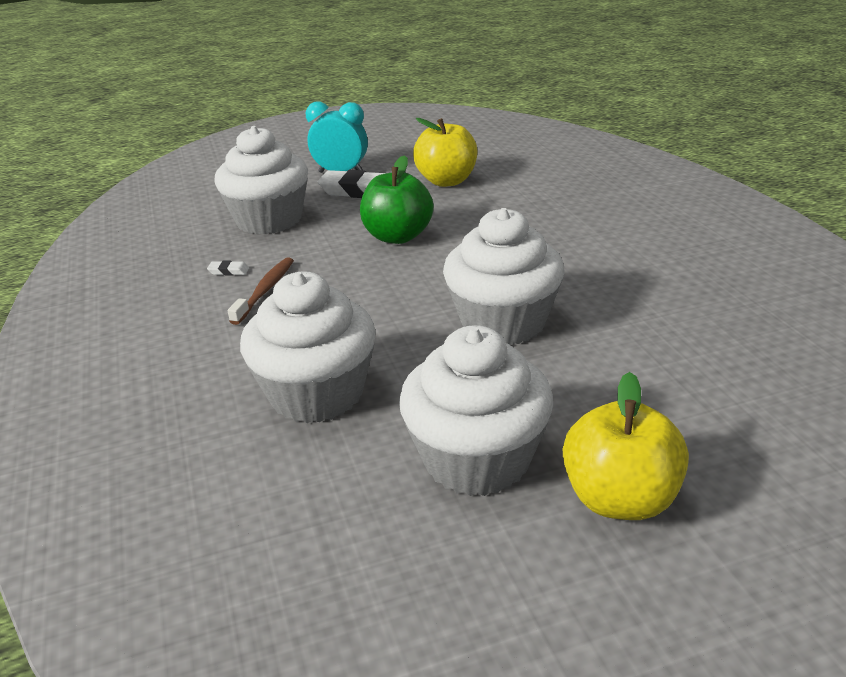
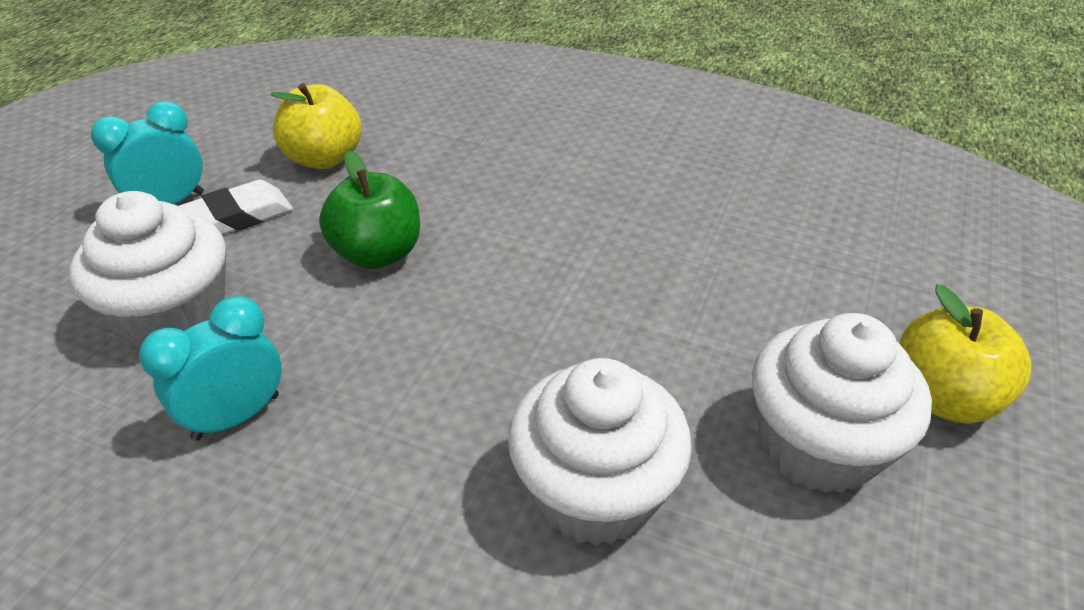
camera: 50 degrees left, 10 degrees up
(229, 271) = (236, 417): white eraser -> turquoise clock
(265, 290) = (331, 412): brown toothbrush -> none
(503, 322) = (628, 293): white cupcake -> none

